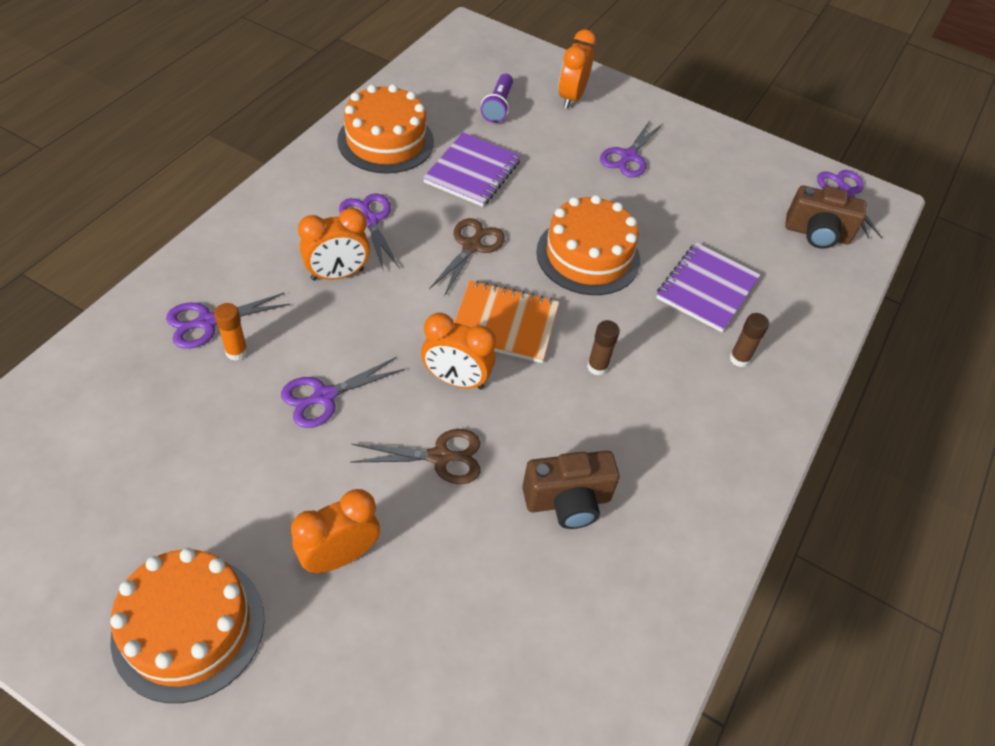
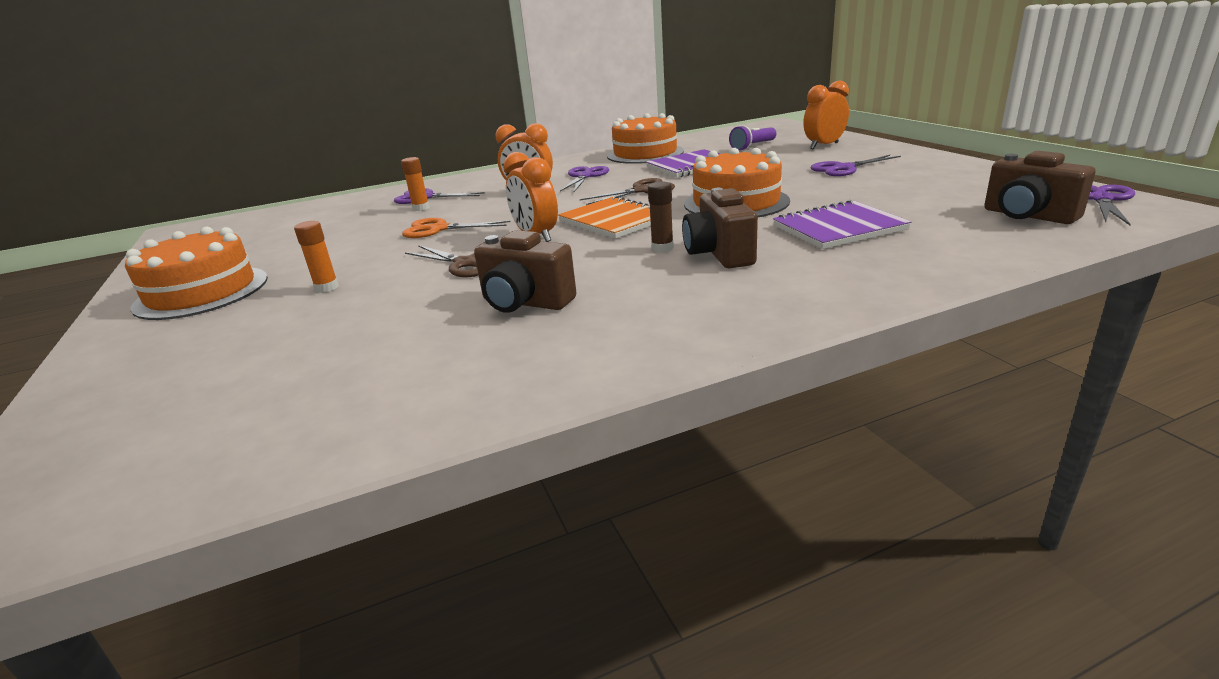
camera: 45 degrees right, 25 degrees down
(324, 396) = (439, 229): purple scissors -> orange scissors
(339, 556) = (327, 288): orange clock -> orange glue stick
(652, 363) = (719, 254): none -> brown camera
(739, 359) = (823, 266): brown glue stick -> none

